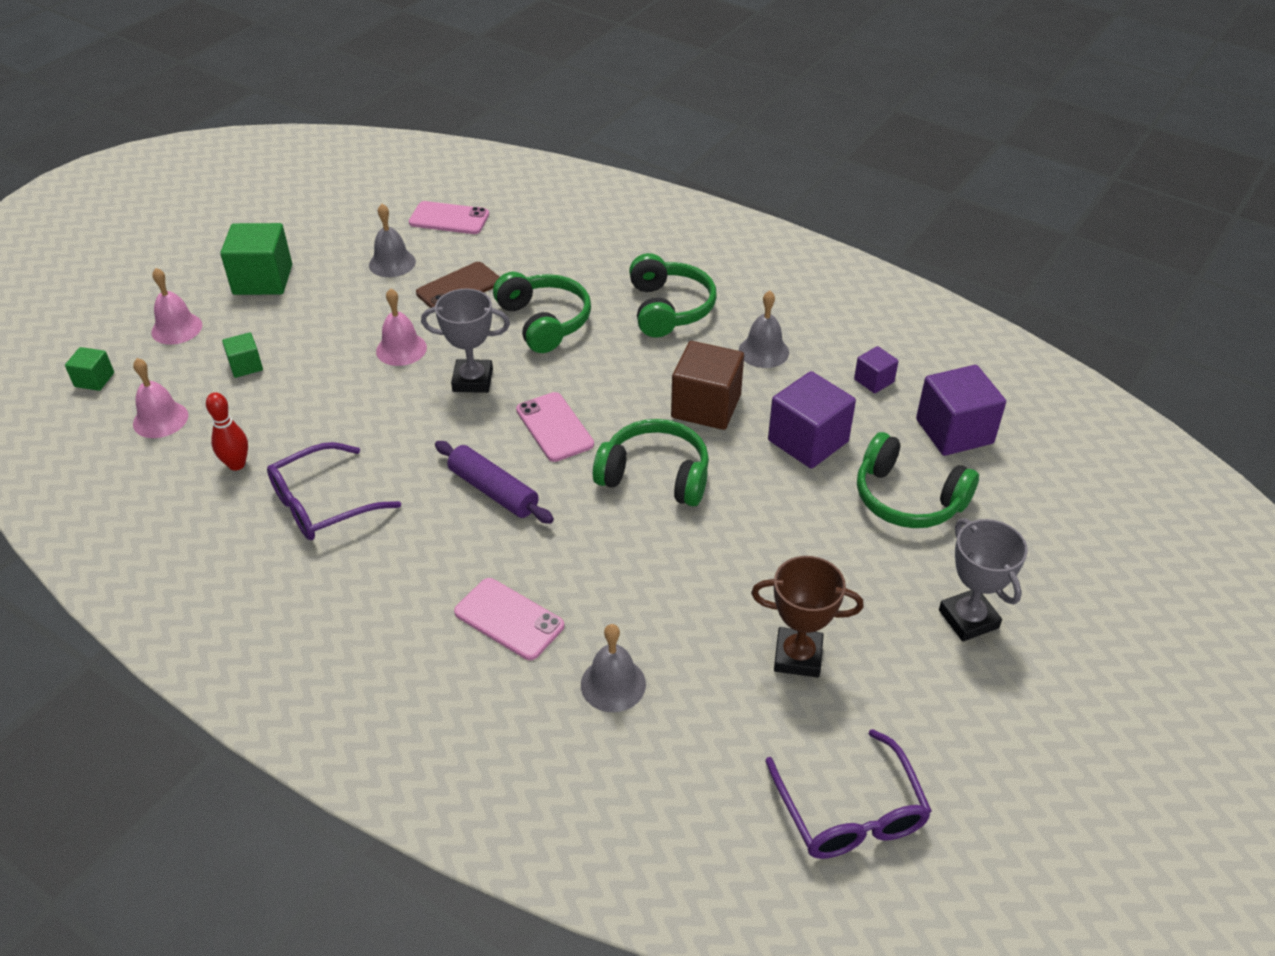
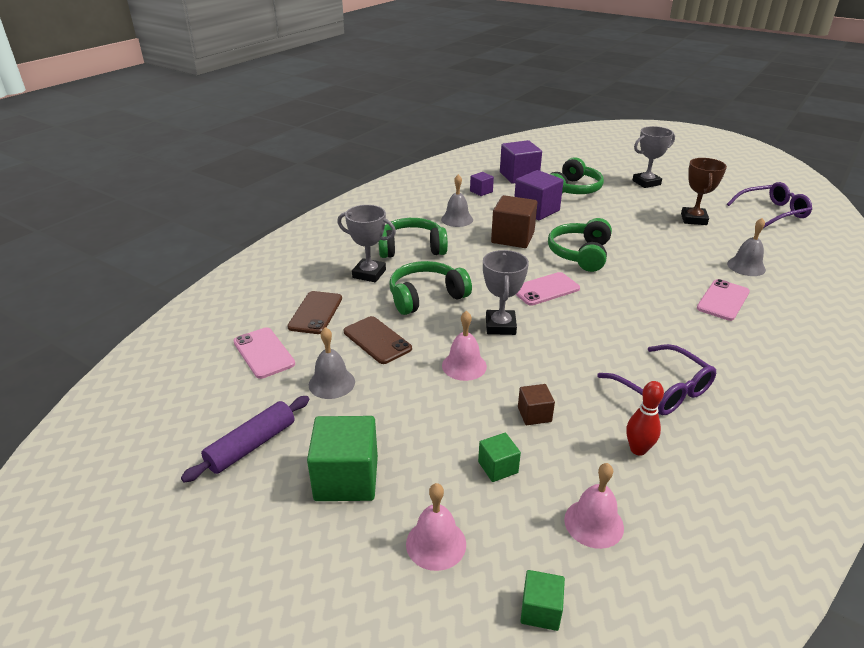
camera: 90 degrees left, 10 degrees down
(310, 395) = (534, 414): none -> brown cube
(449, 218) = (263, 353): pink phone -> pink phone turned 45 degrees counterclockwise
(494, 491) = (616, 311): purple rolling pin -> purple rolling pin (251, 445)
(518, 243) = (315, 313): none -> brown phone
(601, 276) = (369, 274): none -> grey trophy

